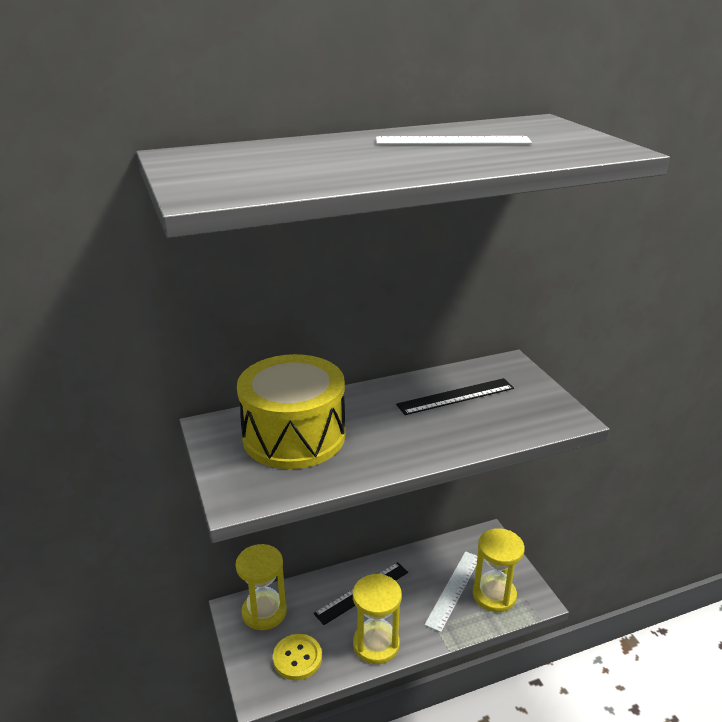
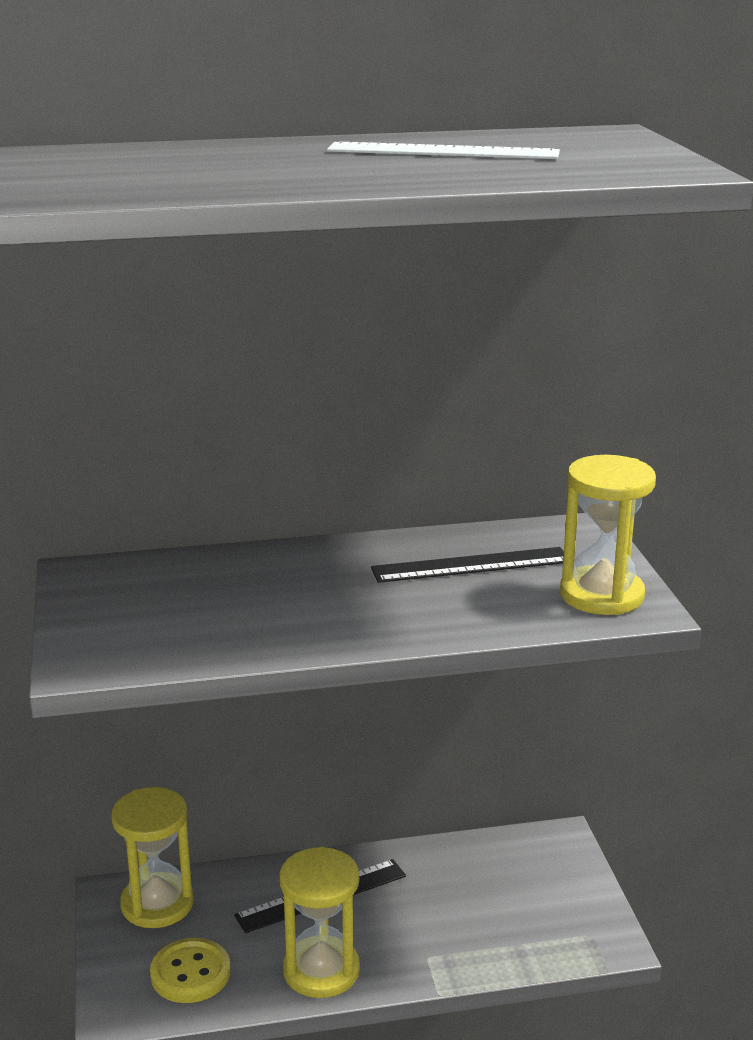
camera: 10 degrees right, 5 degrees down
(294, 436) = (197, 594): yellow drum -> none
(453, 589) = (474, 910): white ruler -> none
(494, 595) = (540, 926): yellow hourglass -> yellow hourglass (601, 595)

